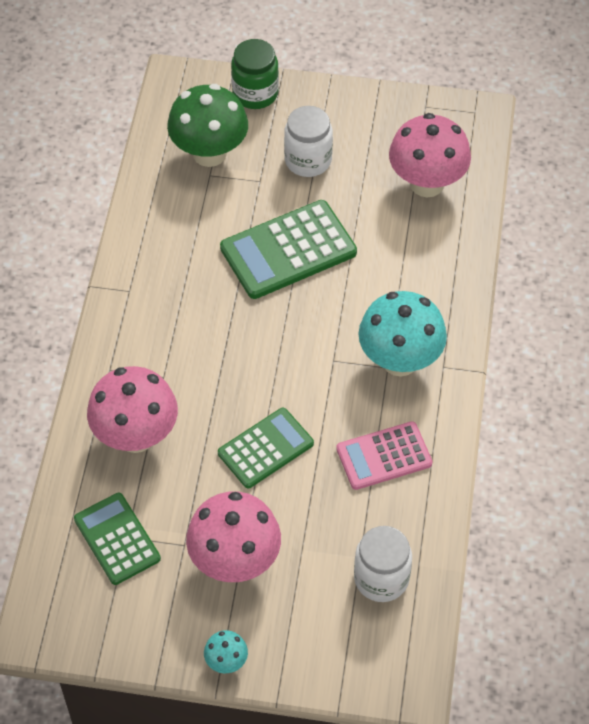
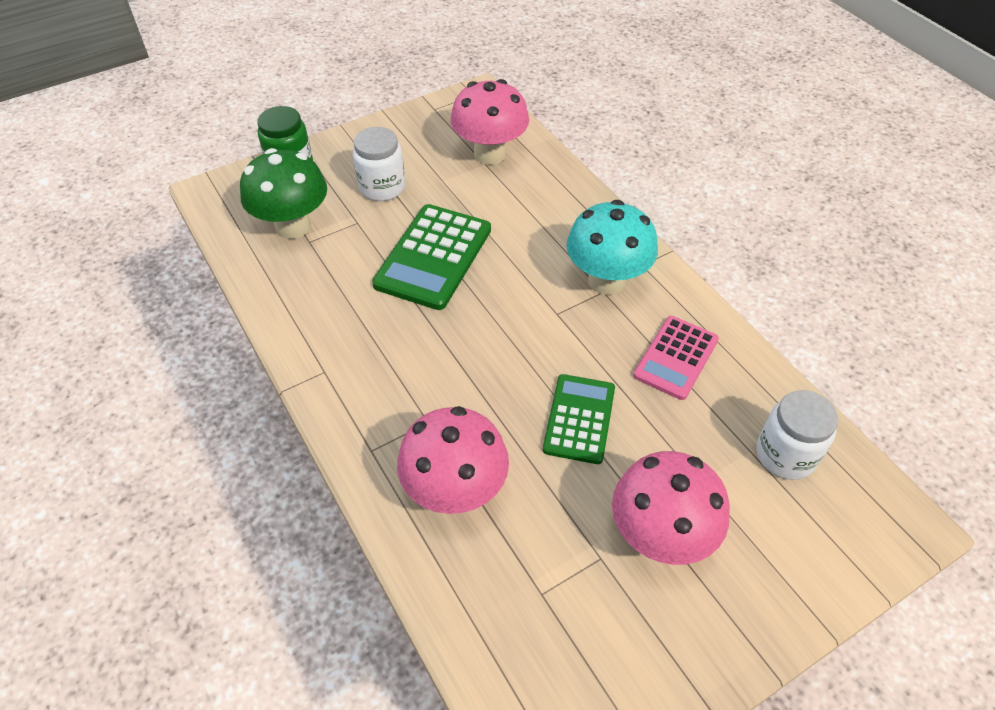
camera: 40 degrees left, 5 degrees down
(117, 539) = (534, 603): green calculator -> none
(226, 662) = (755, 639): turquoise mushroom -> none

